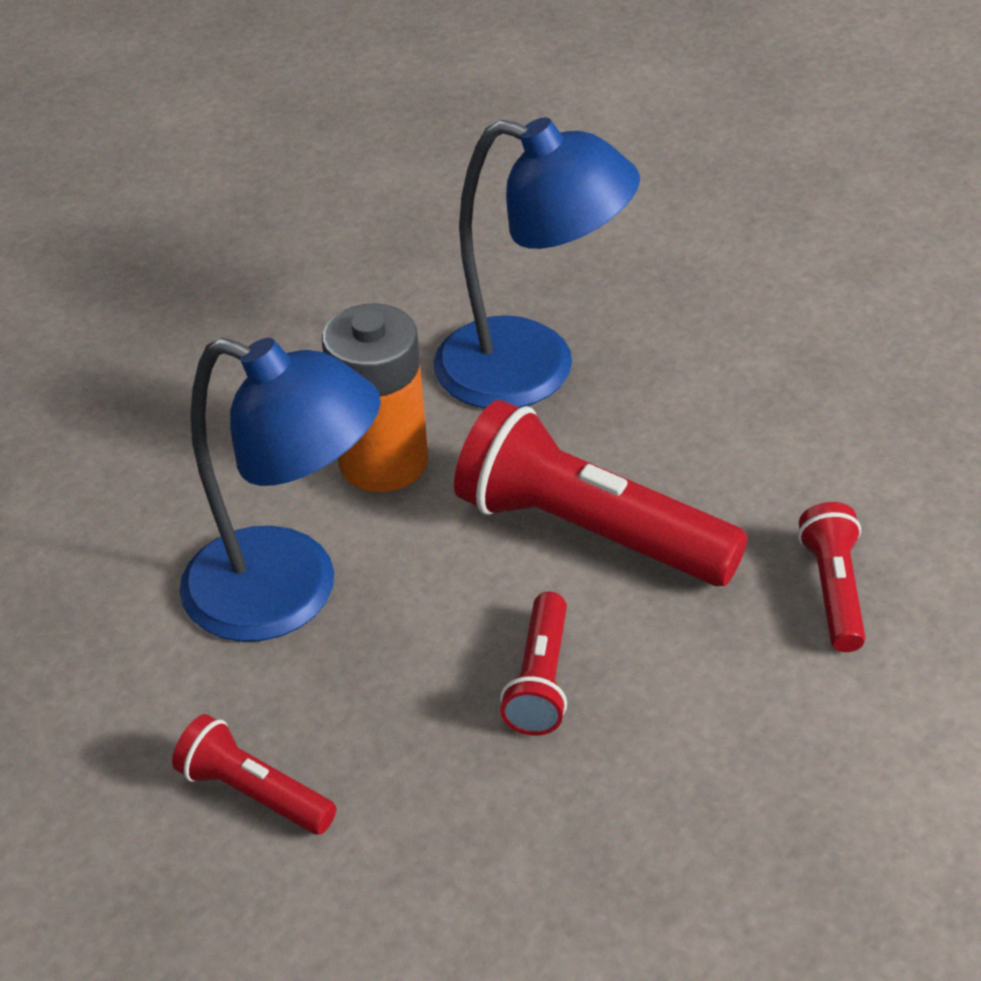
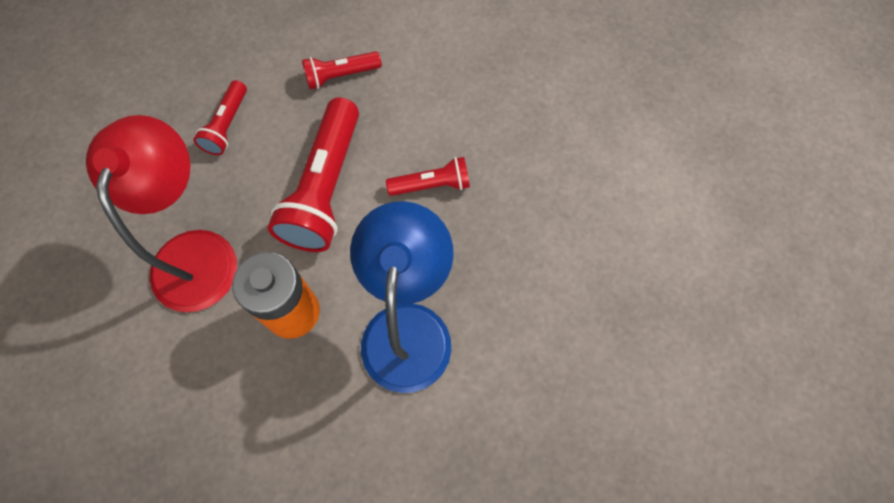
camera: 110 degrees left, 25 degrees up
(254, 793) = (541, 293): red flashlight -> red flashlight (227, 125)
(533, 370) = (197, 252): blue lamp -> red lamp

